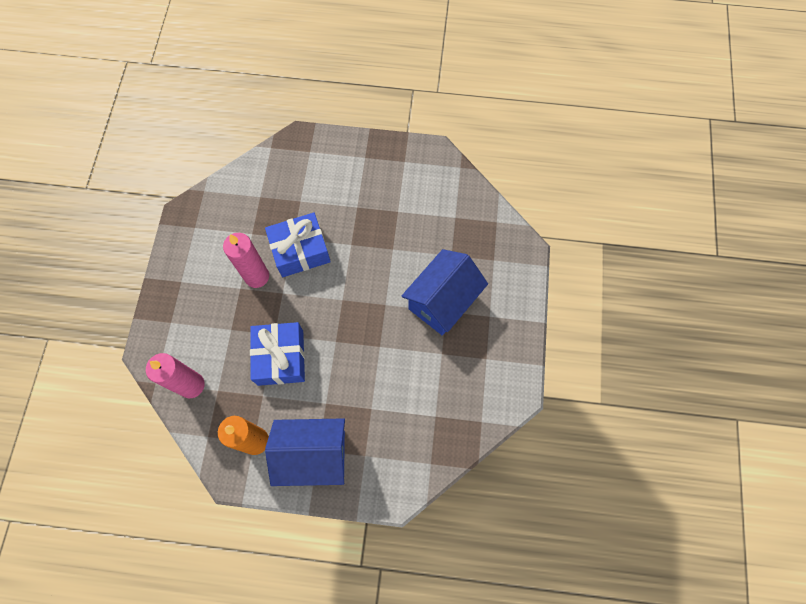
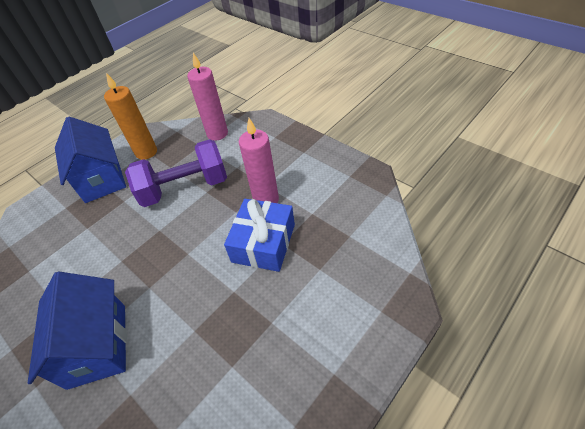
camera: 130 degrees right, 20 degrees down
(280, 357) = (185, 188): blue gift -> purple dumbbell
(314, 454) = (102, 179): blue house -> blue house turned 60 degrees counterclockwise

